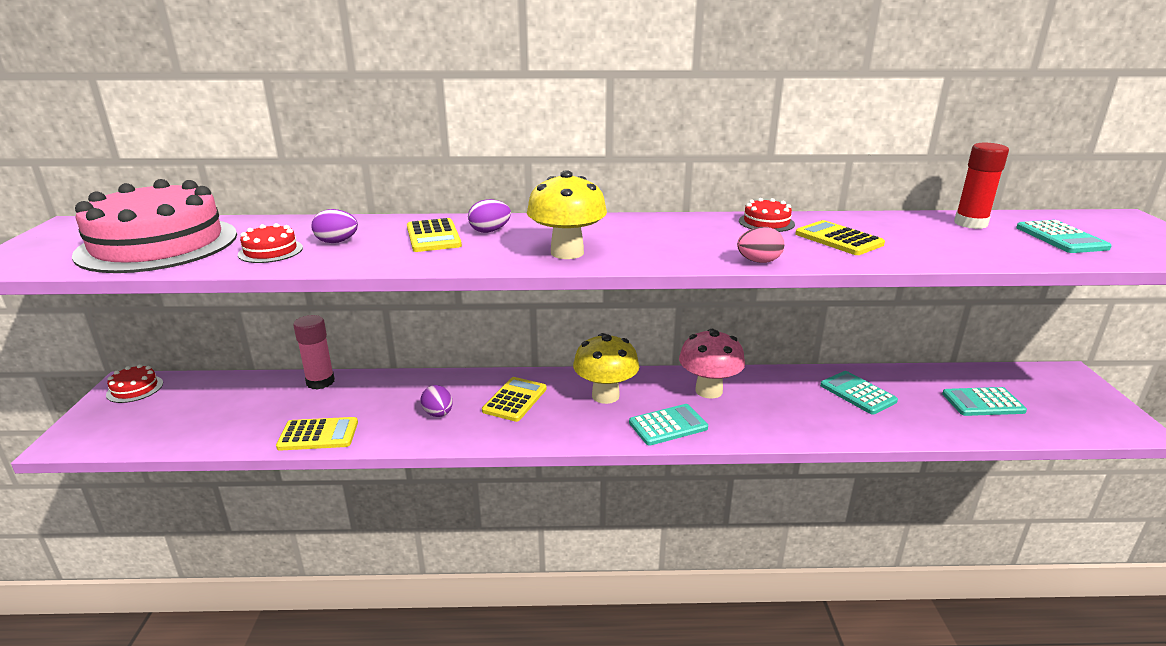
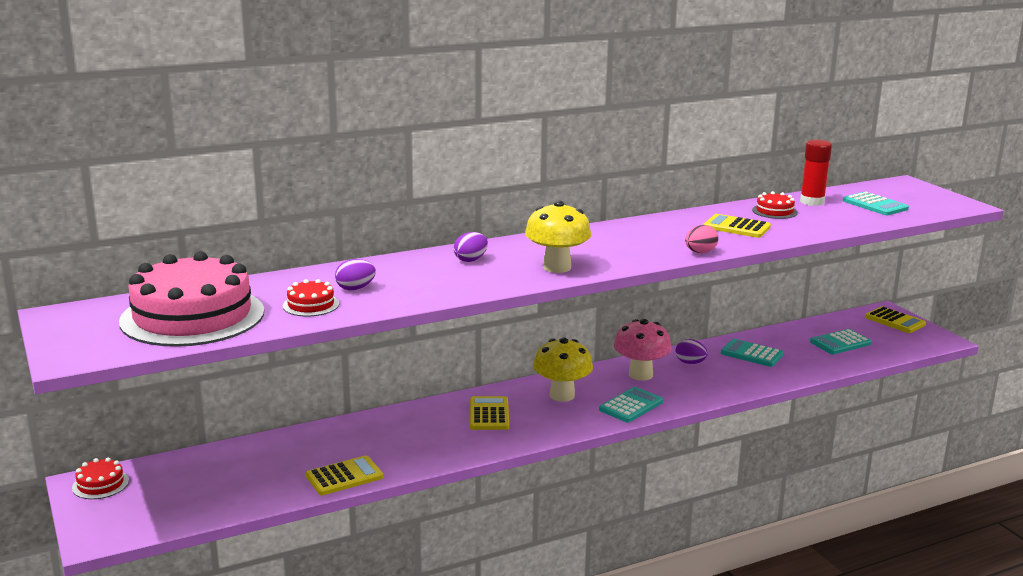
camera: 25 degrees left, 5 degrees down
(320, 382) = (291, 438): pink glue stick -> none
(433, 236) = (431, 271): yellow calculator -> yellow calculator (895, 321)
(438, 414) = (434, 438): purple egg -> purple egg (690, 363)
(766, 222) = (674, 221): red cake -> red cake (774, 211)

